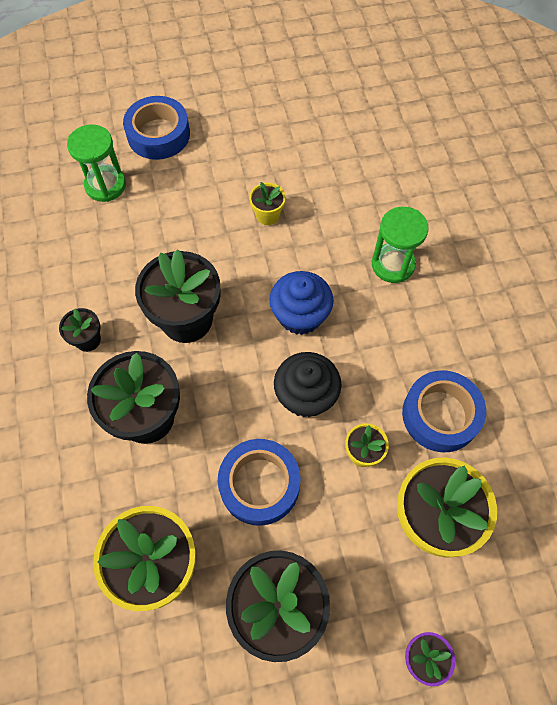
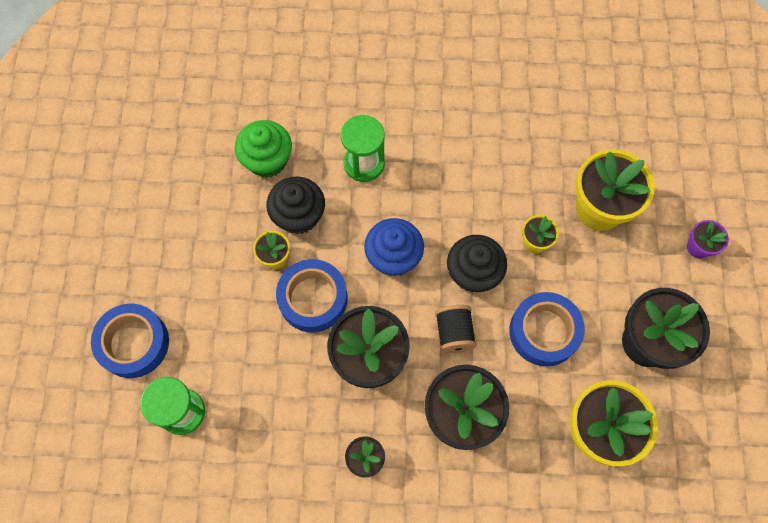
camera: 75 degrees left, 5 degrees up
(234, 391) = (454, 333): none -> black spool
(316, 223) = (299, 216): none -> black cupcake
(365, 183) = (267, 160): none -> green cupcake
(440, 415) = (515, 172): blue tape -> blue tape (313, 298)

